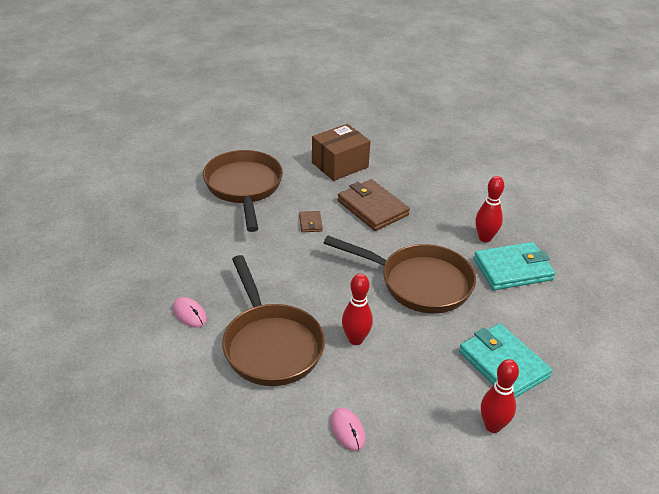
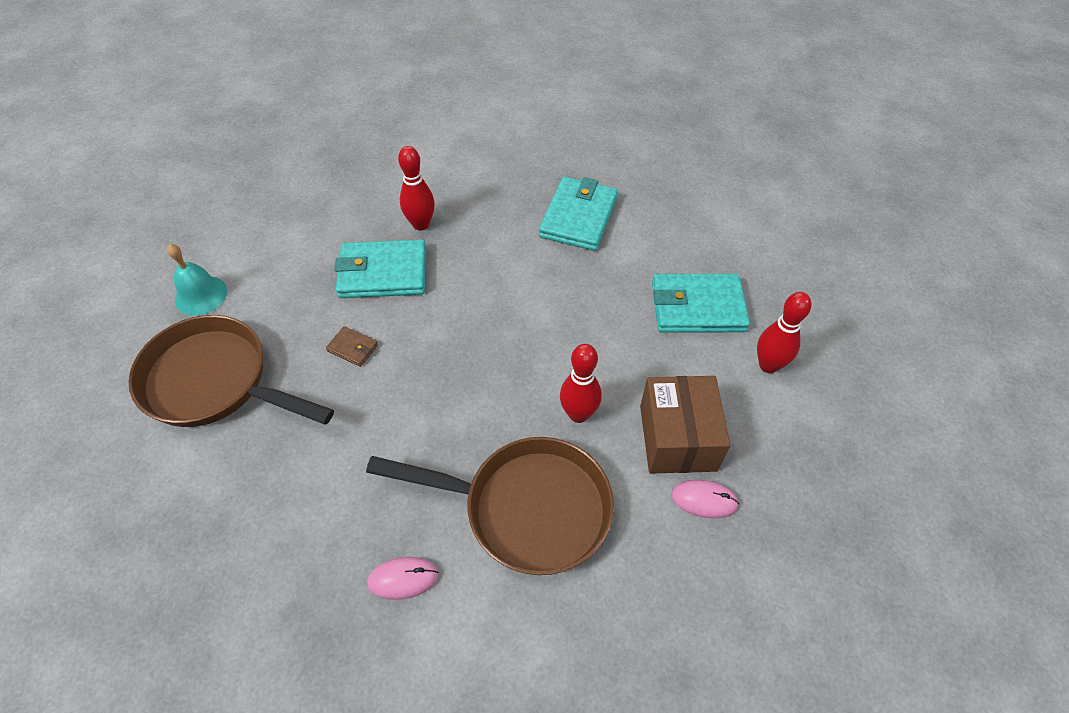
camera: 55 degrees left, 15 degrees up
(289, 154) = (201, 295): none -> turquoise bell
(340, 165) = (276, 258): brown box -> brown box (677, 438)
(372, 208) = (383, 273): brown wallet -> turquoise wallet
(419, 283) = (537, 305): brown pan -> none
(485, 238) = (516, 209): red bowling pin -> red bowling pin (421, 224)

